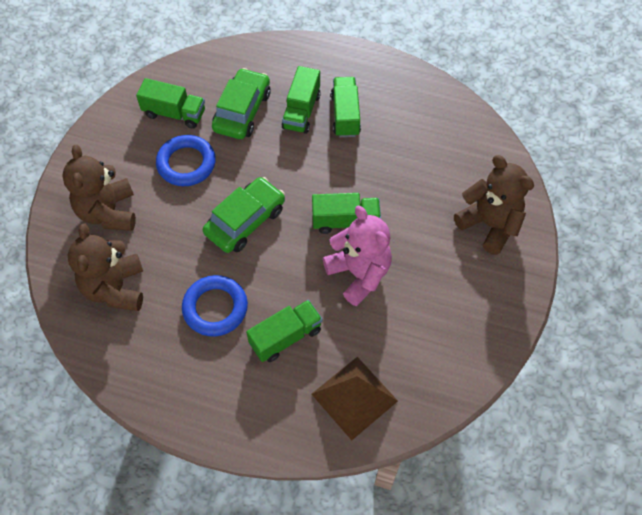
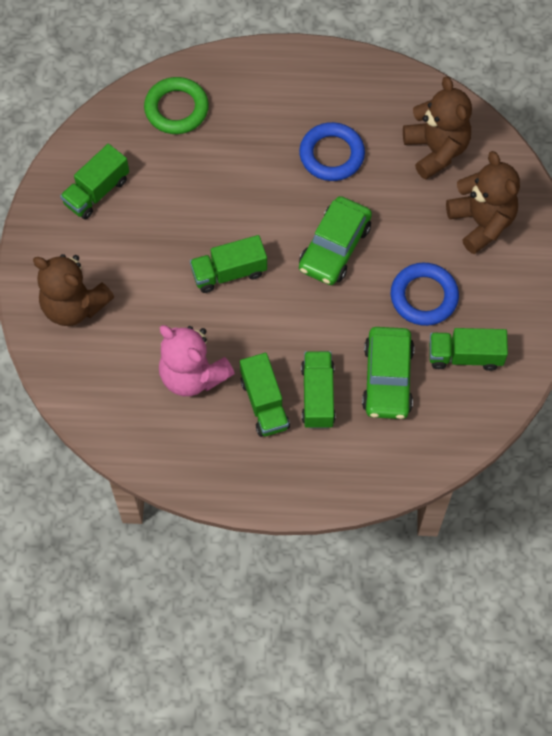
camera: 165 degrees right, 5 degrees up
(285, 337) = (255, 145): green truck -> green truck (96, 192)
(354, 397) = (176, 109): brown pyramid -> green ring
(359, 274) = (200, 220): pink teddy bear -> pink teddy bear (193, 375)

